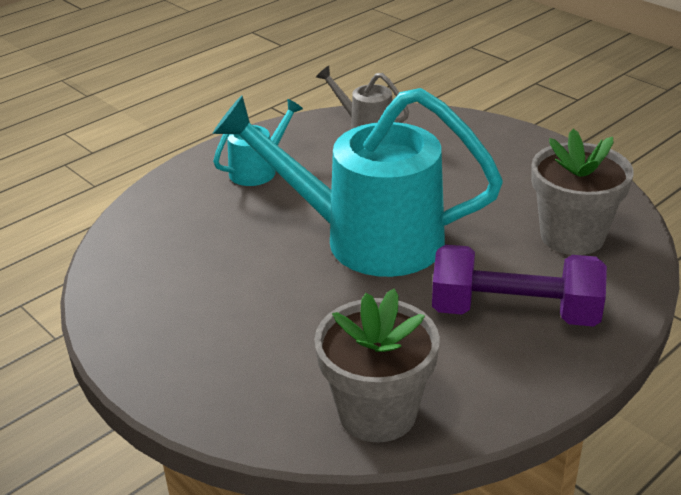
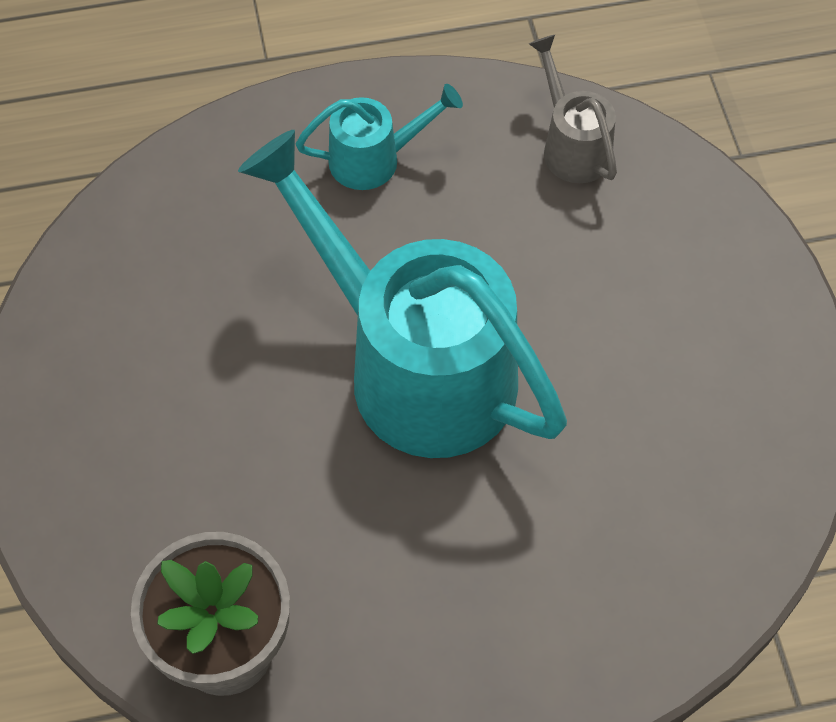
camera: 30 degrees right, 25 degrees up
(514, 312) = (491, 594): purple dumbbell -> none
(572, 236) = (672, 510): grey flower pot -> none

